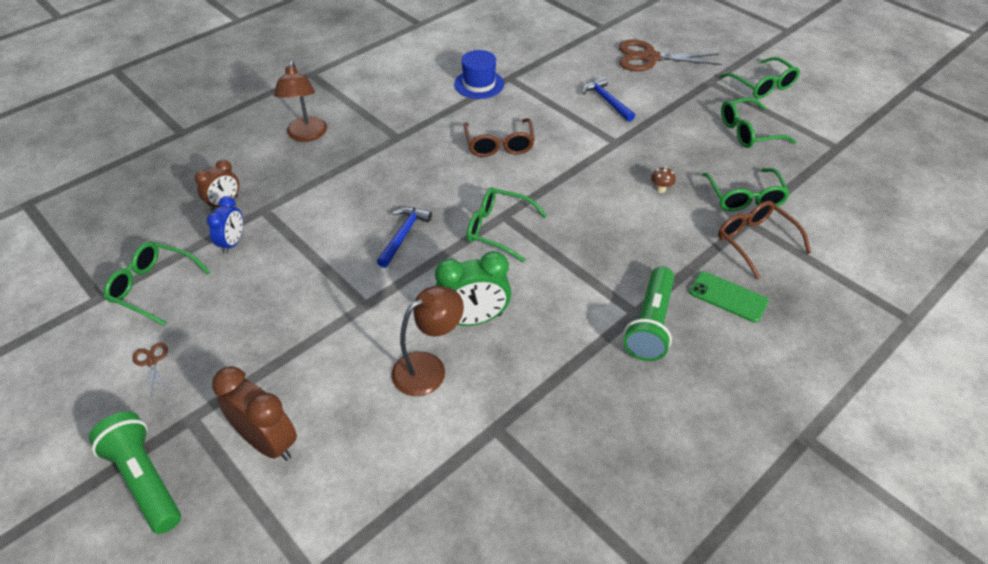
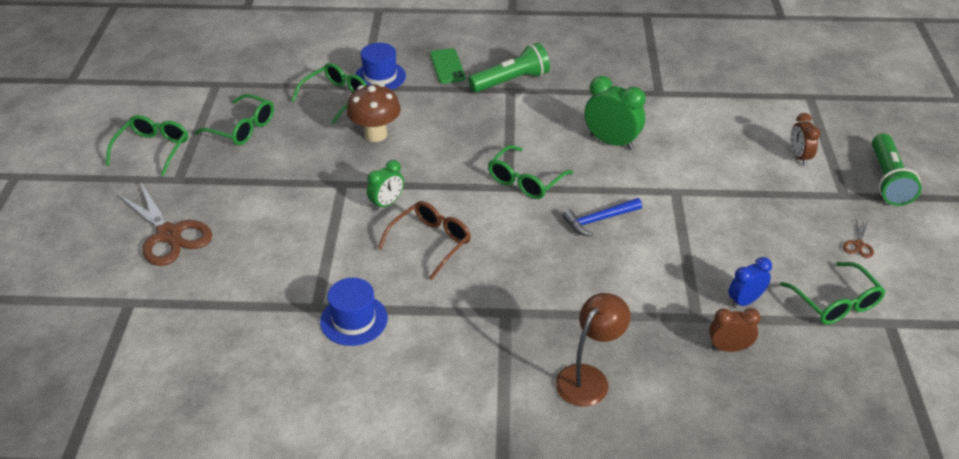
camera: 135 degrees left, 5 degrees down
(267, 442) = (799, 157): brown clock -> brown clock, size x0.62
(428, 368) = (667, 136): brown lamp -> none
(497, 229) = (525, 181): green glasses -> green glasses turned 60 degrees clockwise
(566, 149) = (387, 203): none -> green clock
(607, 101) = (283, 221): blue hammer -> none
(660, 189) = (375, 134): brown mushroom -> brown mushroom, size x2.35
(755, 241) = (380, 76): brown glasses -> blue hat

